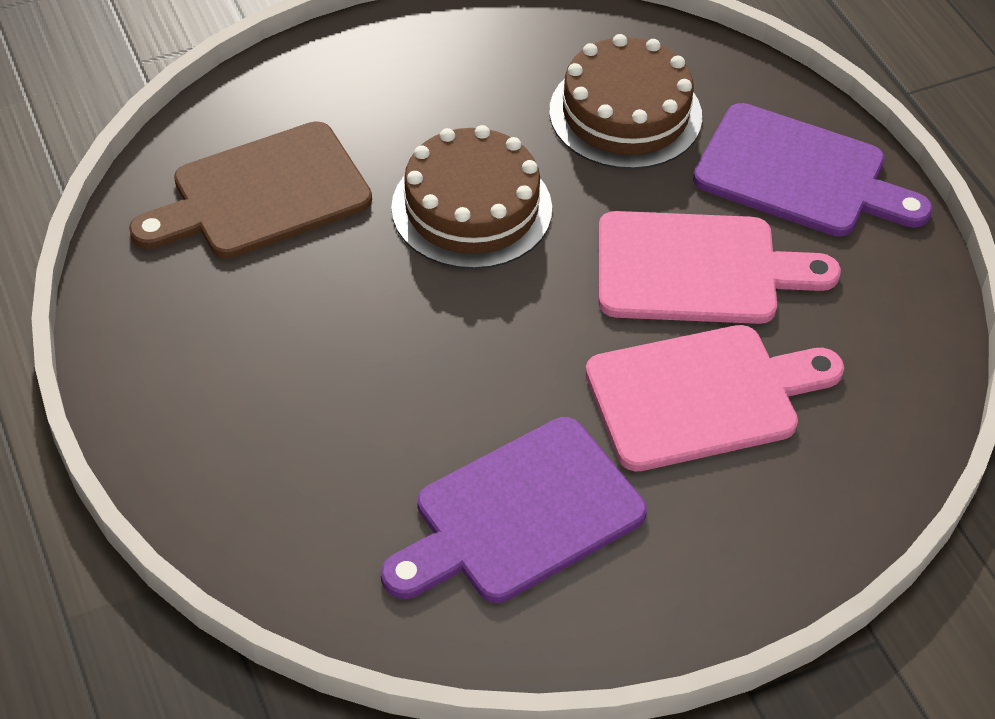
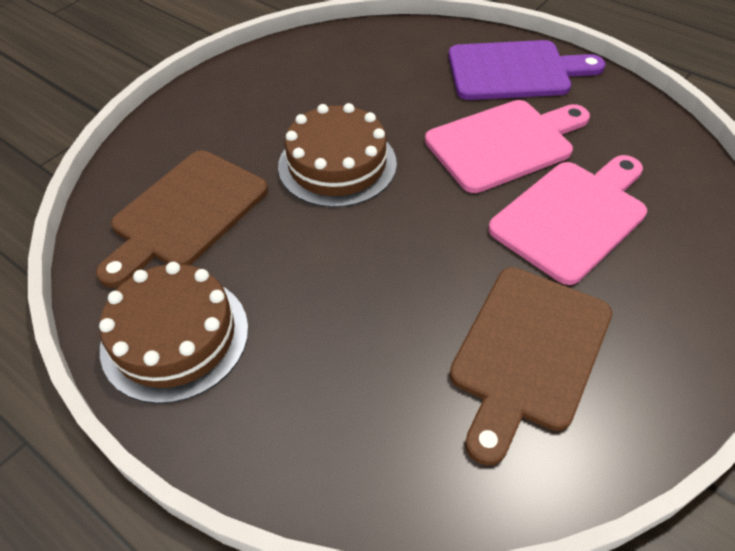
camera: 25 degrees left, 0 degrees up
(520, 516) = (528, 353): purple cutting board -> brown cutting board
(625, 114) = (390, 76): brown cake -> brown cake (175, 337)

